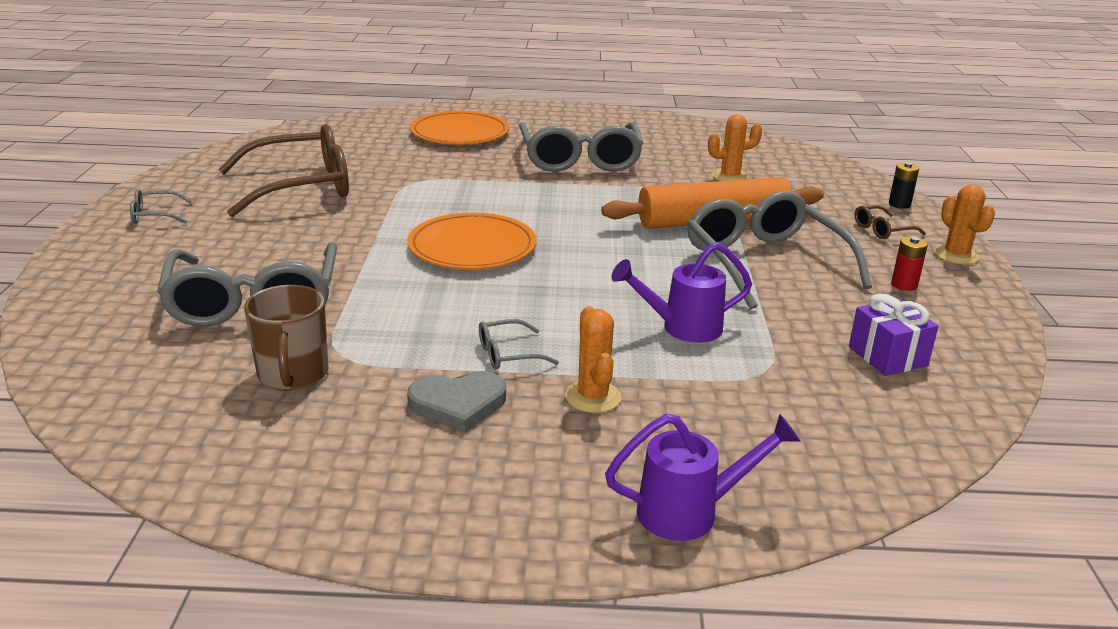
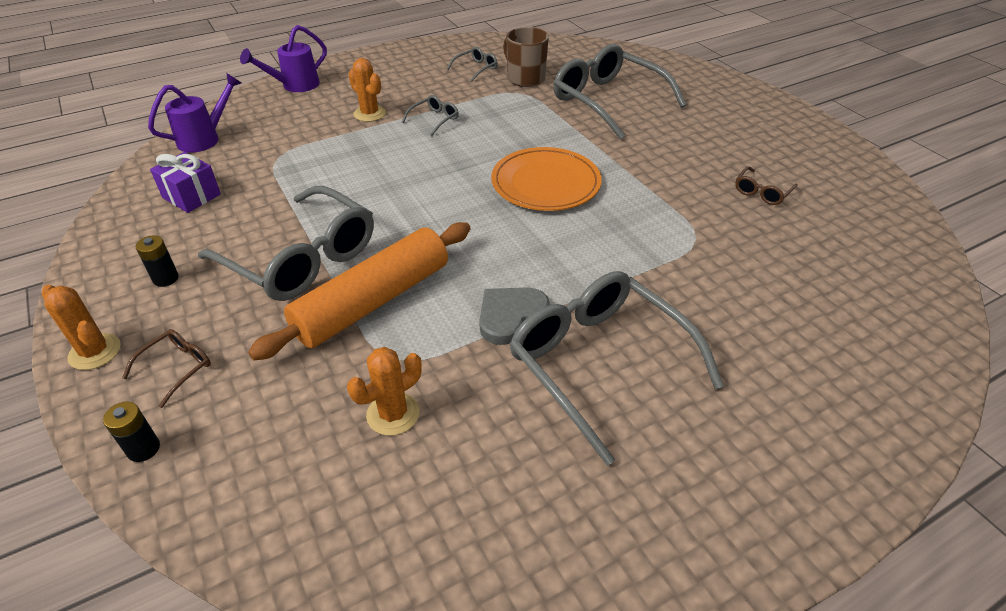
camera: 150 degrees right, 15 degrees up
(155, 215) = (783, 129): grey glasses -> grey glasses (476, 69)
(300, 187) = (762, 192): brown glasses -> brown glasses, size x0.42
(458, 404) = (433, 91): grey heart -> grey heart (510, 316)
(460, 133) = (796, 356): orange plate -> none
(681, 328) = (343, 170): purple watering can -> purple watering can (205, 138)
(904, 285) = (166, 278): red battery -> black battery

